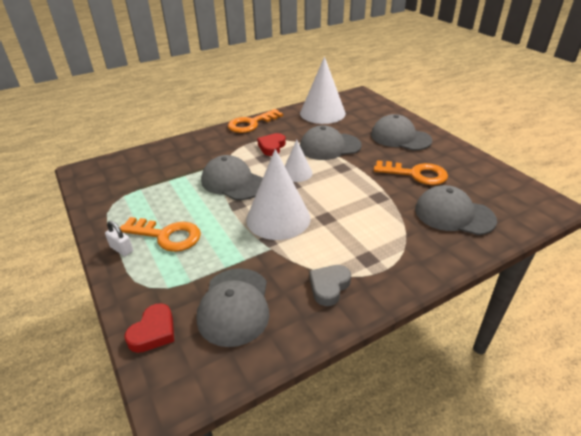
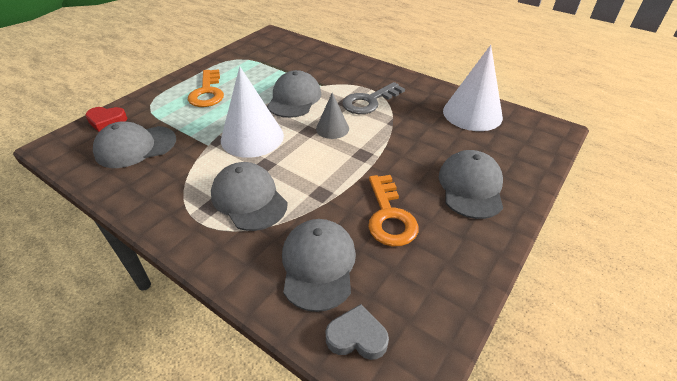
camera: 65 degrees right, 5 degrees up
(121, 249) = (186, 81): white padlock -> none
(251, 124) = (404, 78): orange key -> none
(272, 147) = (369, 101): red heart -> grey key
(297, 173) = (332, 128): white cone -> grey cone
(329, 146) = (400, 136): grey cap -> grey cap (249, 199)
(329, 287) = (166, 190): grey heart -> grey heart (357, 337)

